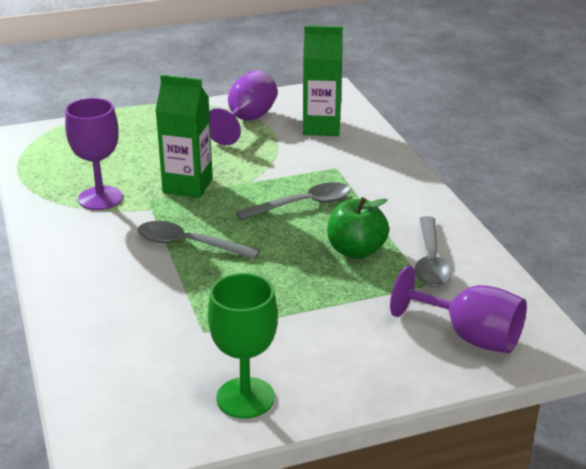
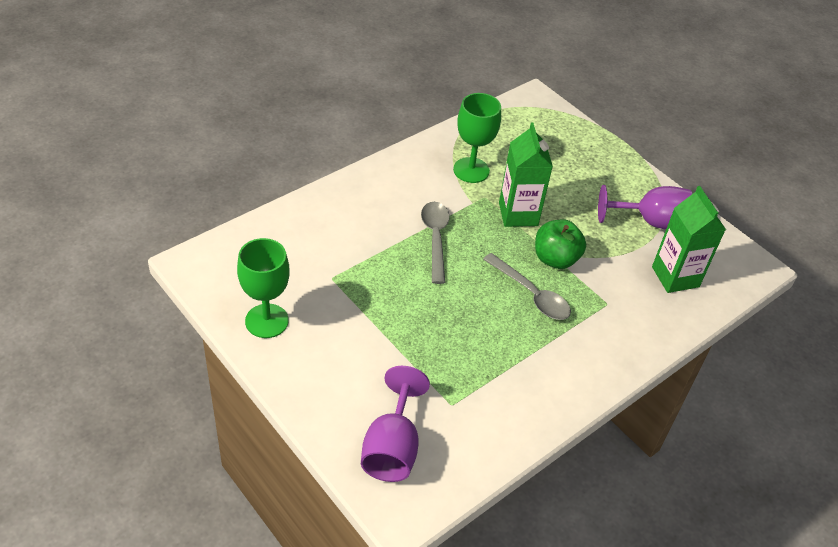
camera: 65 degrees right, 15 degrees up
(100, 198) = (471, 170): purple goblet -> green goblet
(356, 251) = (479, 346): green apple -> green apple (555, 259)
(430, 261) = (489, 402): grey spoon -> none

